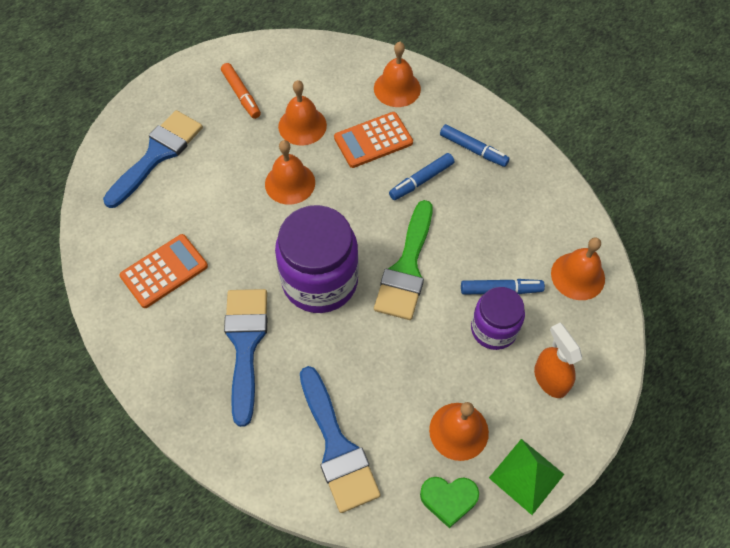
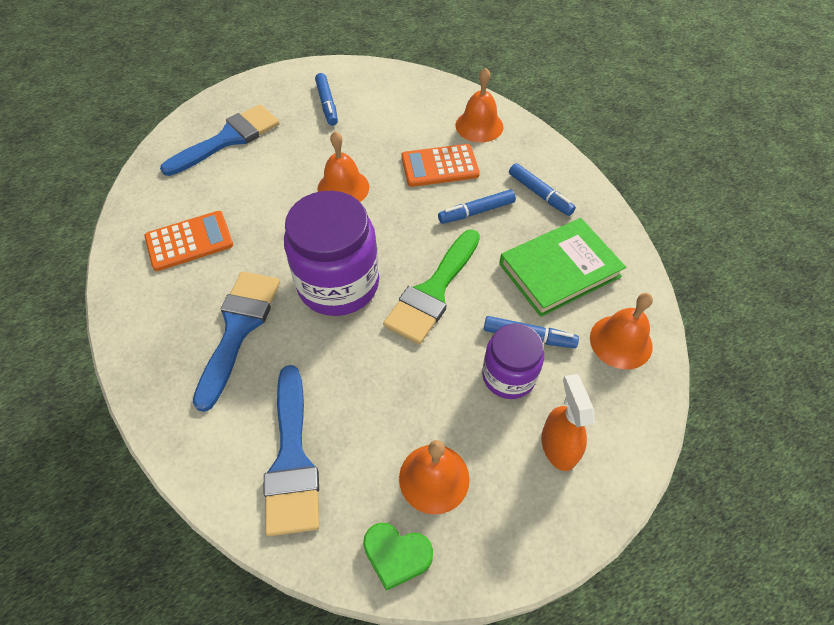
camera: 15 degrees right, 5 degrees down
(241, 95) = (327, 104): orange marker -> blue marker
(302, 125) = (374, 140): orange bell -> none
(510, 221) = (559, 270): none -> green book
(526, 476) = (498, 553): green pyramid -> none

